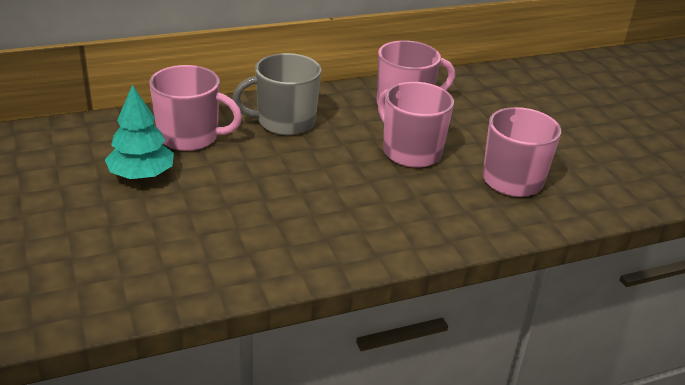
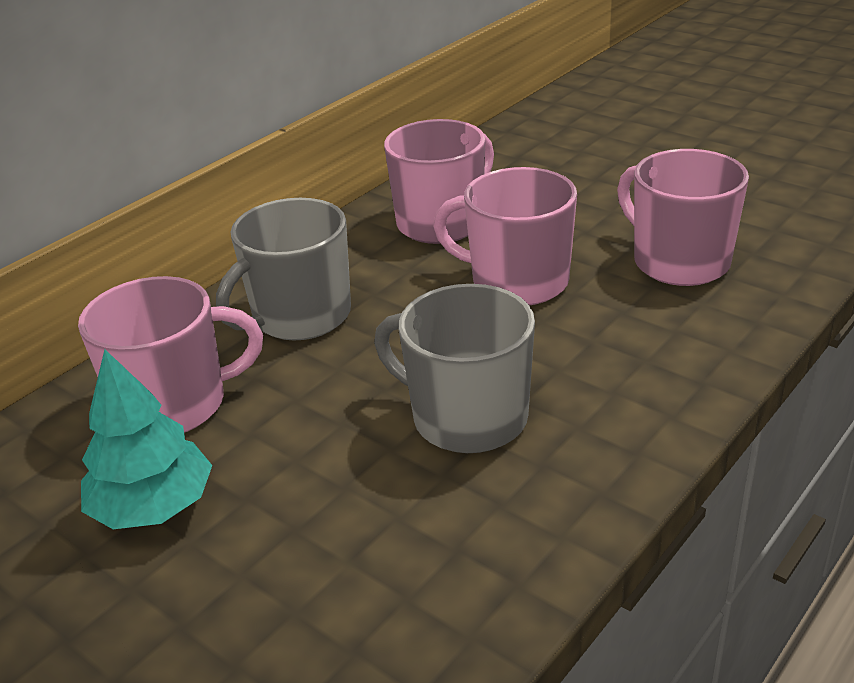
camera: 25 degrees left, 0 degrees up
(313, 202) = (467, 417): none -> grey mug

